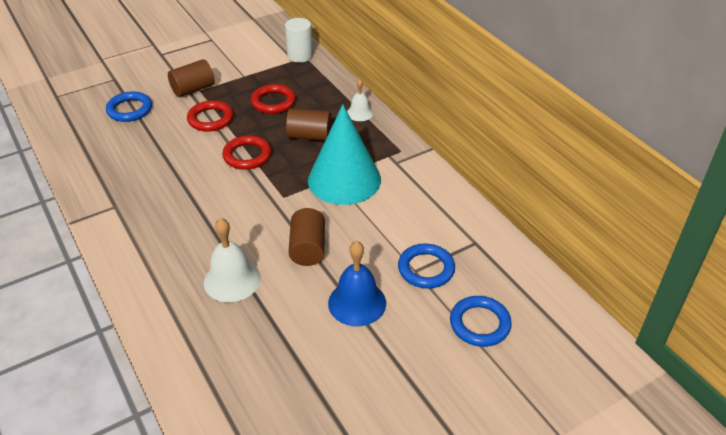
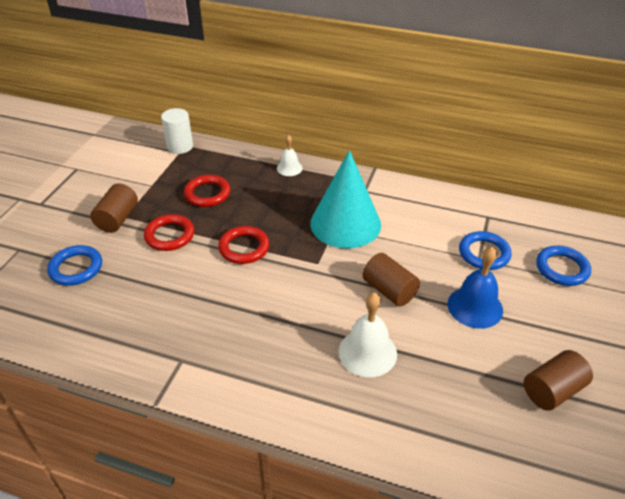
camera: 40 degrees left, 0 degrees up
(309, 136) = (274, 205): brown cylinder -> brown cylinder (552, 390)

